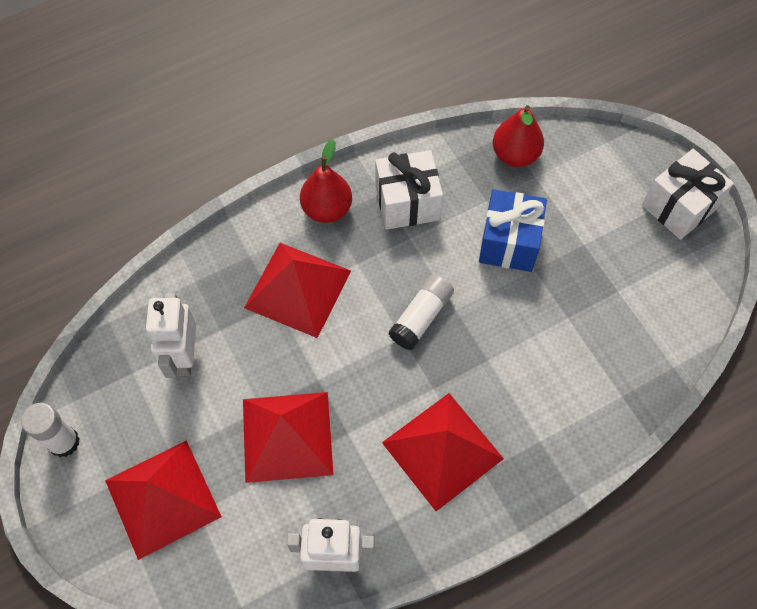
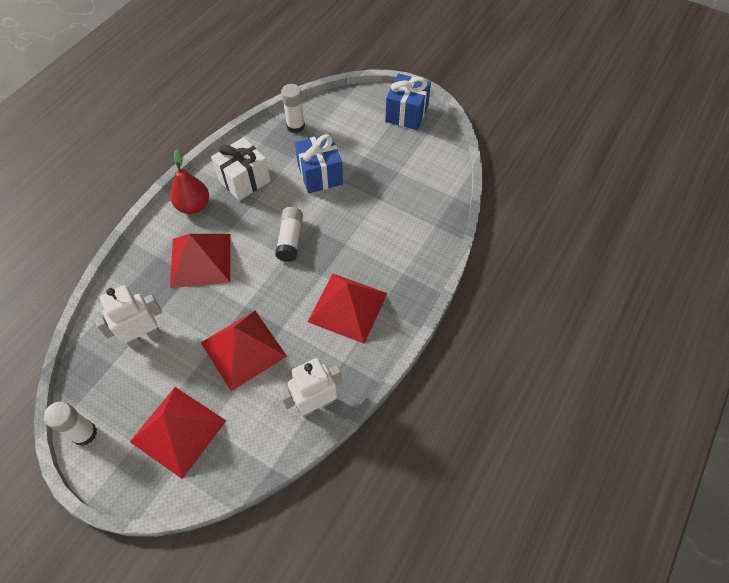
camera: 30 degrees left, 5 degrees down
(184, 356) = (144, 337): white robot -> white robot turned 90 degrees clockwise
(515, 155) = (295, 126): red pear -> white glue stick
(679, 207) = (406, 114): white gift -> blue gift

